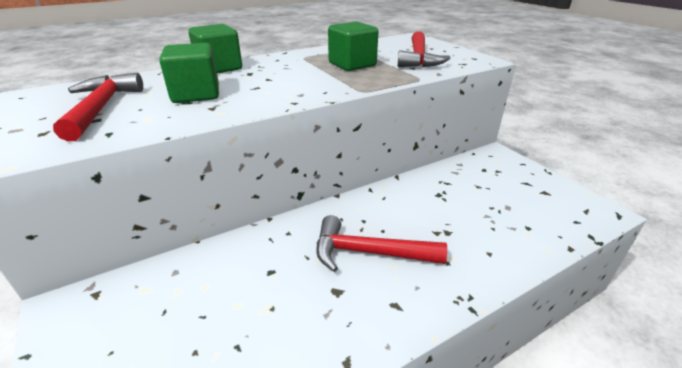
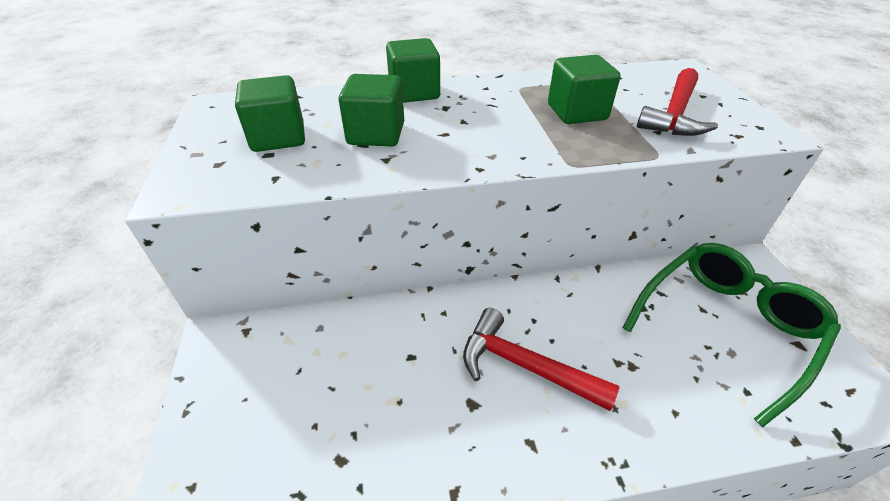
camera: 20 degrees right, 10 degrees up
(101, 108) = (278, 137): red hammer -> green cube
(497, 192) = (726, 326): none -> green glasses

